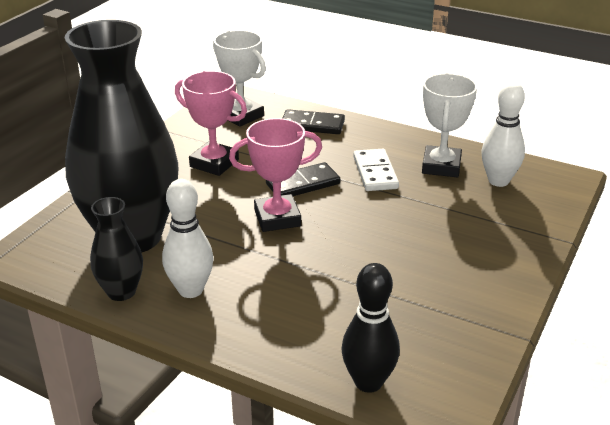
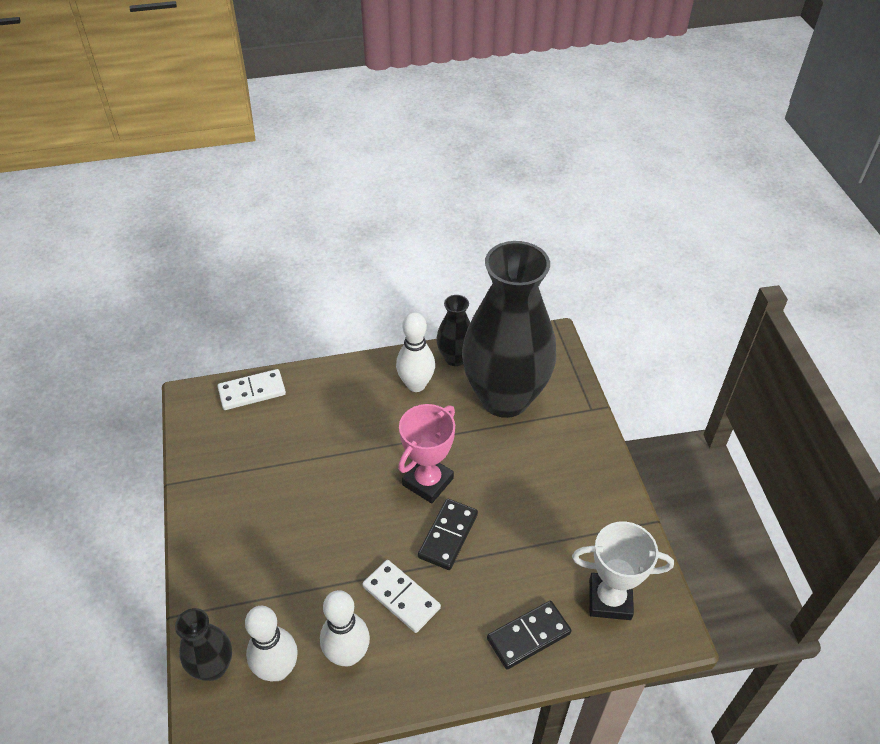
camera: 140 degrees right, 15 degrees up
(214, 163) = (546, 510): pink trophy -> none
(368, 382) = (252, 392): black bowling pin -> white domino
(441, 166) = (347, 655): white trophy -> white bowling pin
(548, 201) = (213, 667): none -> black vase

